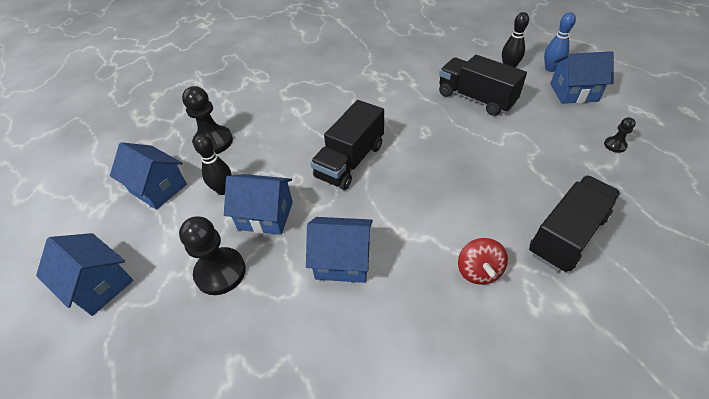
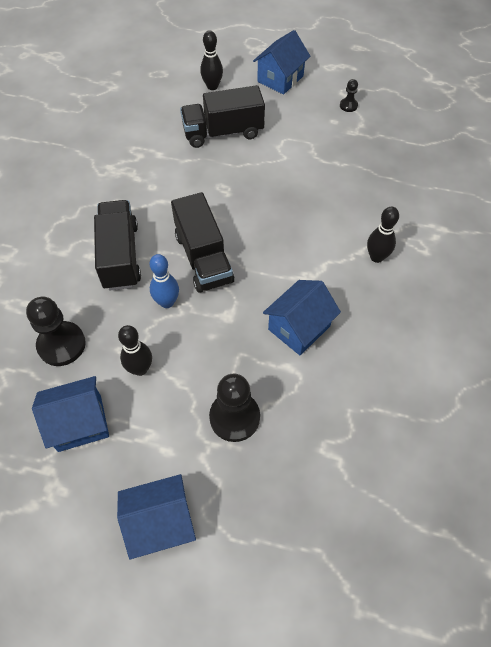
camera: 55 degrees left, 10 degrees up
(265, 215) = (204, 353): blue house -> none
(478, 271) = (376, 257): red spinning top -> black bowling pin
(550, 69) = (242, 67): blue bowling pin -> blue bowling pin (167, 302)
(567, 235) = (391, 192): black truck -> black truck (120, 256)

